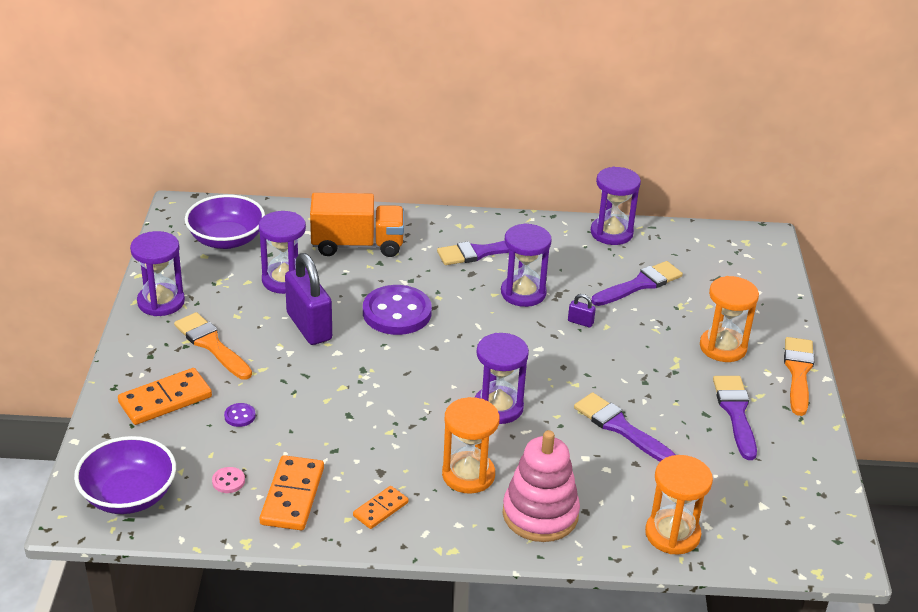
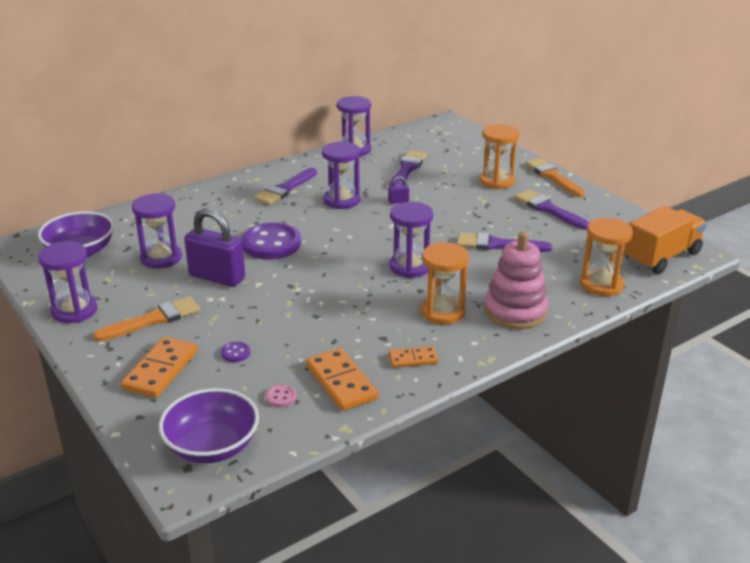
camera: 35 degrees left, 5 degrees down
(211, 345) = (153, 319): orange brush -> orange brush turned 135 degrees clockwise
(357, 245) = (190, 217): orange truck -> orange truck (661, 257)
(380, 509) = (413, 359): orange domino -> orange domino turned 75 degrees clockwise

